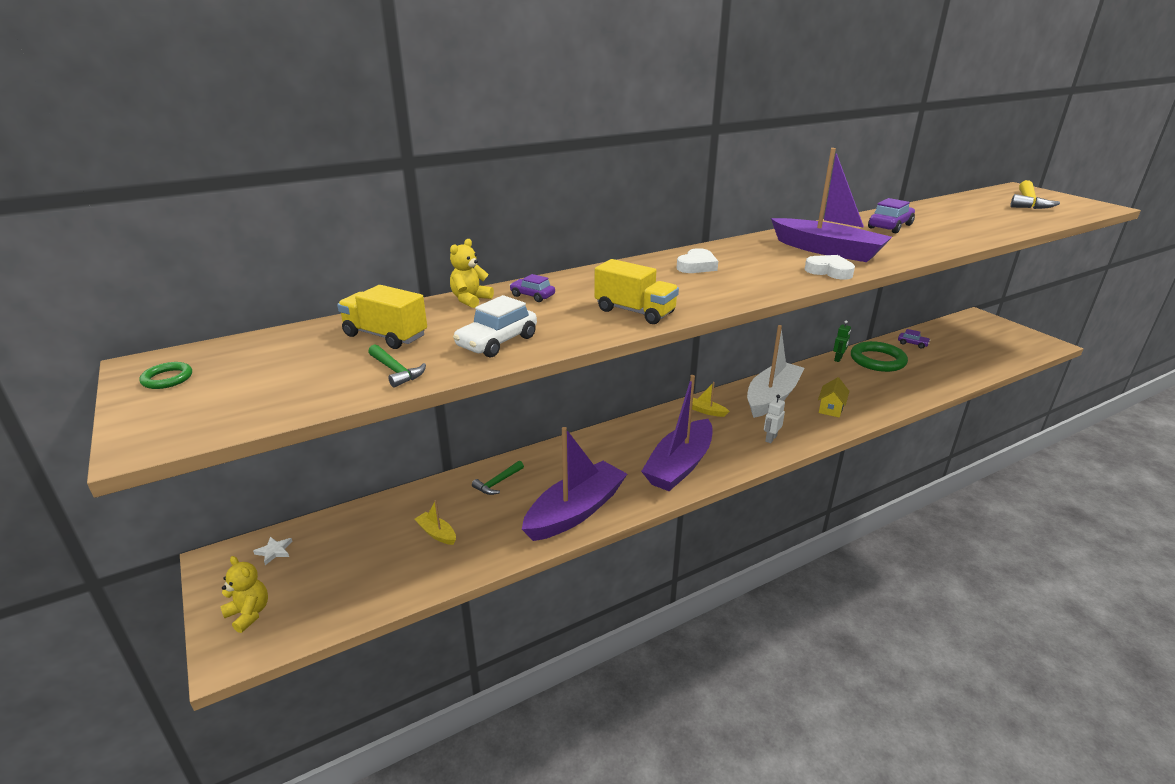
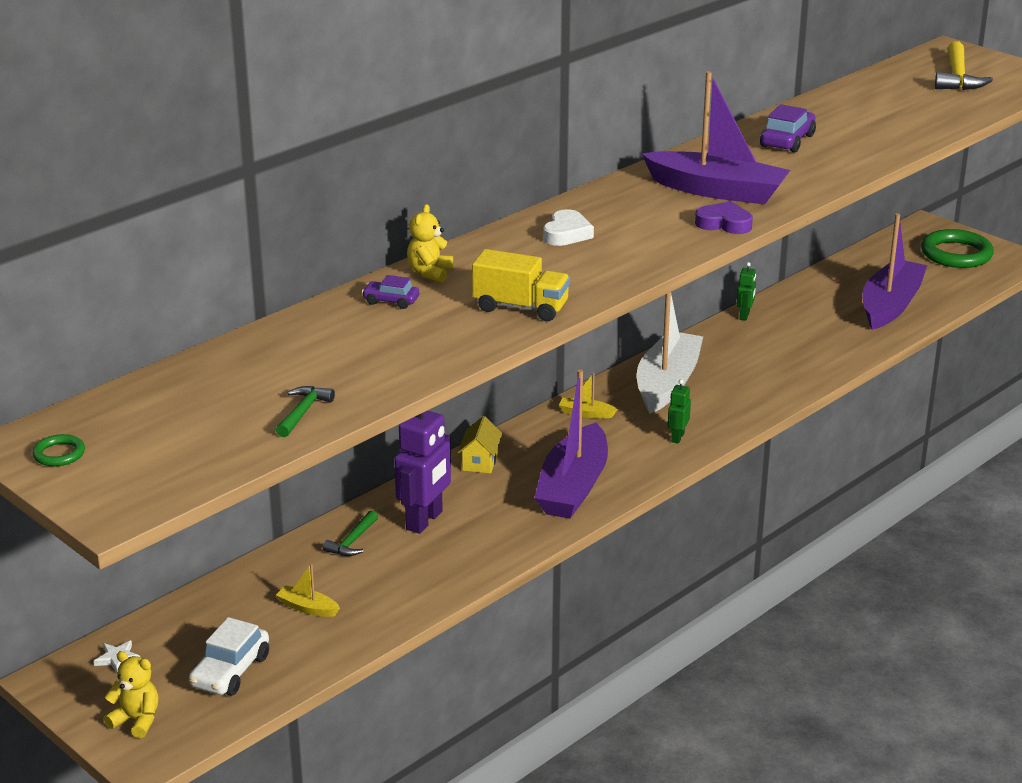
camera: 15 degrees left, 0 degrees up
(385, 336) = (257, 374): yellow truck -> none
(396, 371) = (303, 412): green hammer -> green hammer turned 105 degrees counterclockwise
(470, 300) = (320, 315): yellow teddy bear -> yellow teddy bear (430, 273)
(497, 342) = (388, 365): white car -> white car (230, 671)
(558, 475) = (425, 521): none -> purple robot
(575, 511) = (465, 558): purple boat -> purple boat (890, 305)
(771, 438) = (677, 437): white robot -> green robot
(829, 271) = (724, 223): white heart -> purple heart
(831, 408) = (745, 388): yellow house -> yellow house (480, 461)
(877, 360) = (796, 311): green ring -> green ring (956, 254)
(912, 344) = (840, 280): purple car -> none

